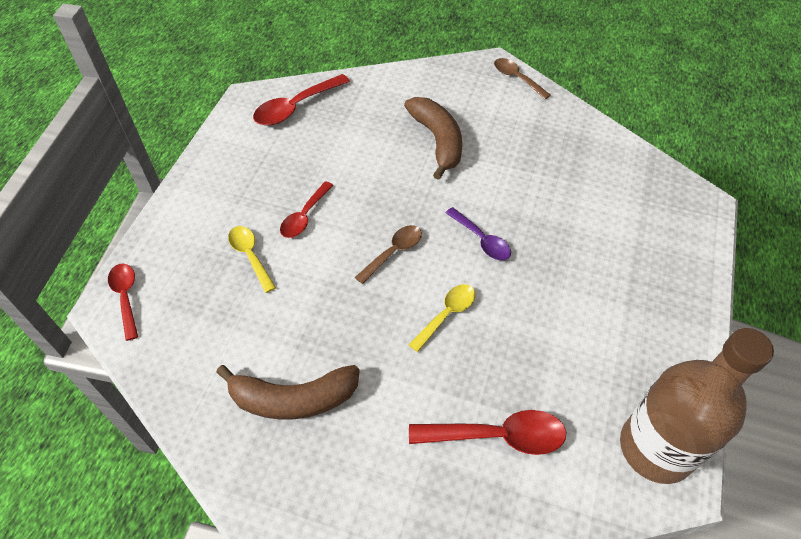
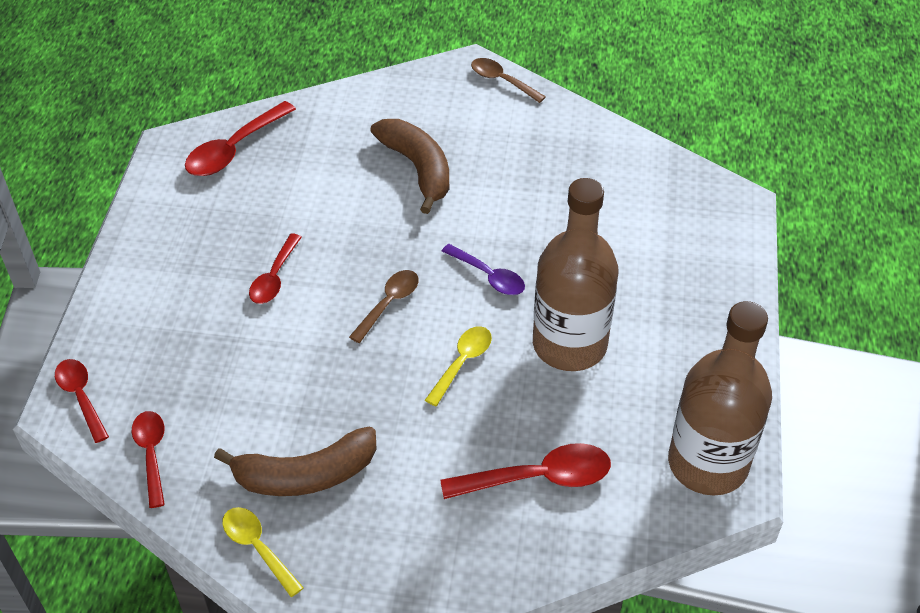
camera: 10 degrees left, 5 degrees down
(169, 358) = (151, 454): none -> red spoon
(250, 256) = (219, 331): yellow spoon -> yellow spoon (258, 548)
(542, 311) = (569, 344): none -> brown bottle

